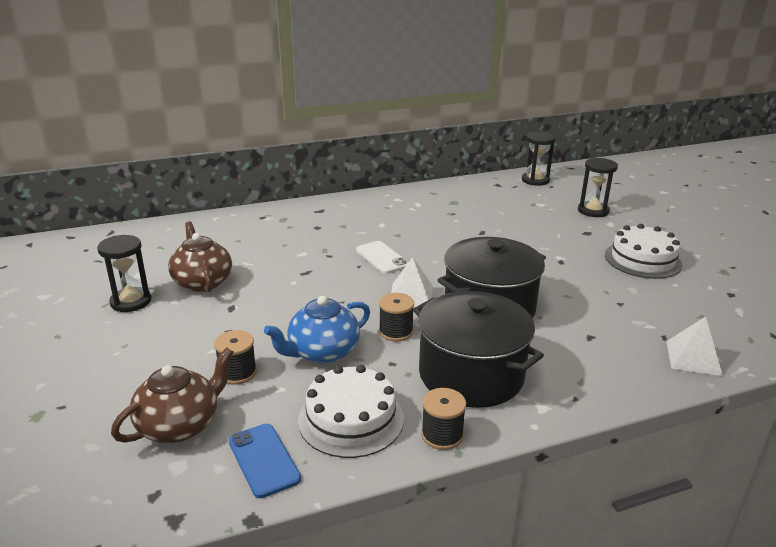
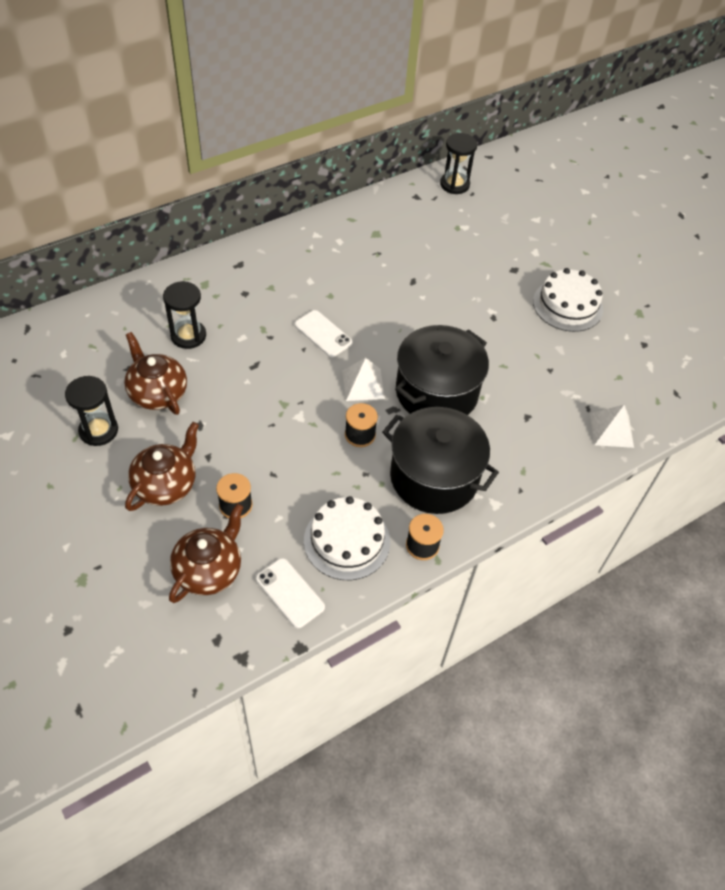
camera: 15 degrees left, 25 degrees up
(173, 348) = (166, 484): none -> brown teapot
(264, 460) = (290, 593): blue phone -> white phone
(322, 352) = (302, 470): blue teapot -> none
(593, 211) = (517, 233): black hourglass -> black hourglass (188, 336)

